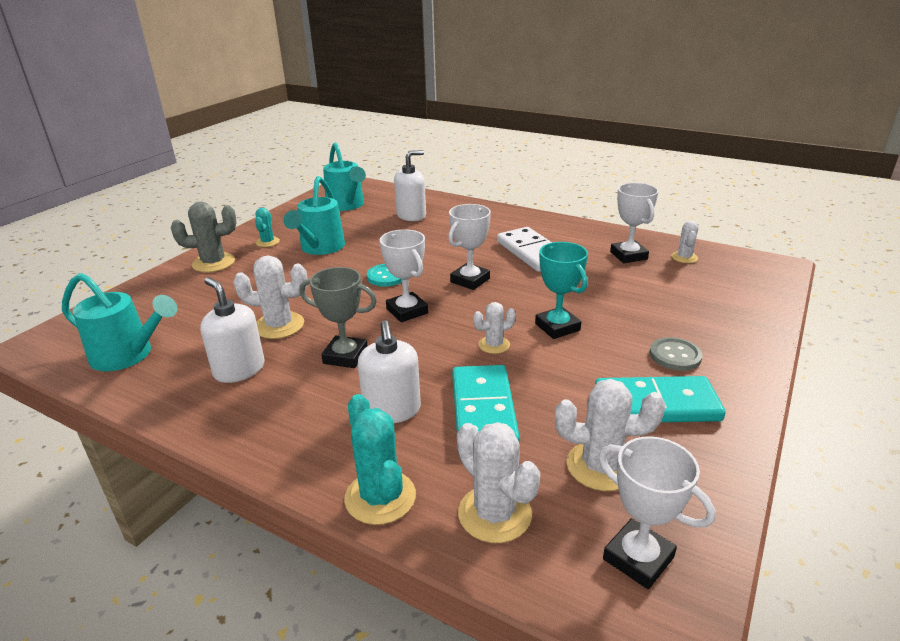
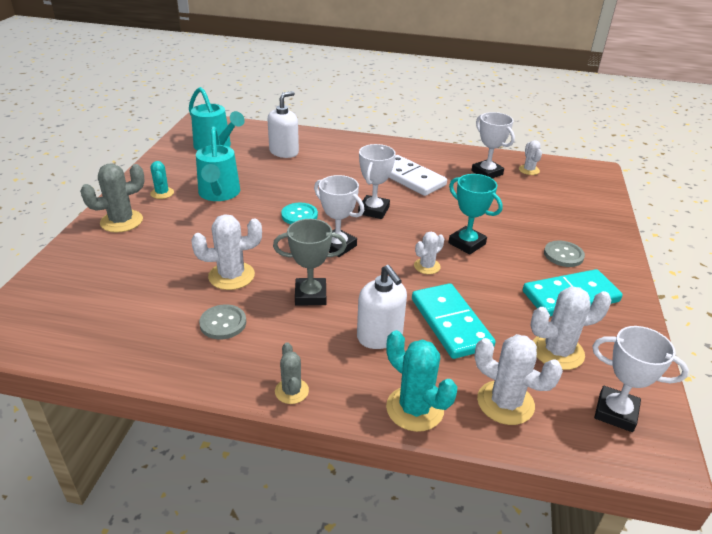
camera: 20 degrees left, 5 degrees up
(128, 355) = (103, 327): turquoise watering can -> none
(239, 370) = (223, 323): white soap dispenser -> grey button
(260, 450) = (291, 391): none -> grey cactus

